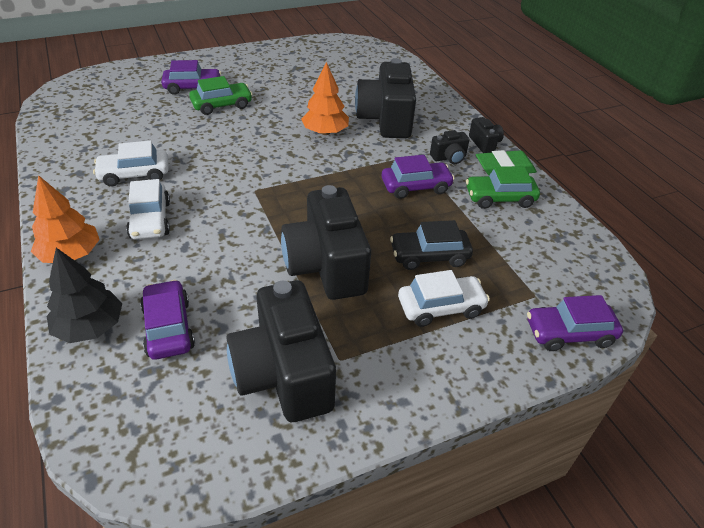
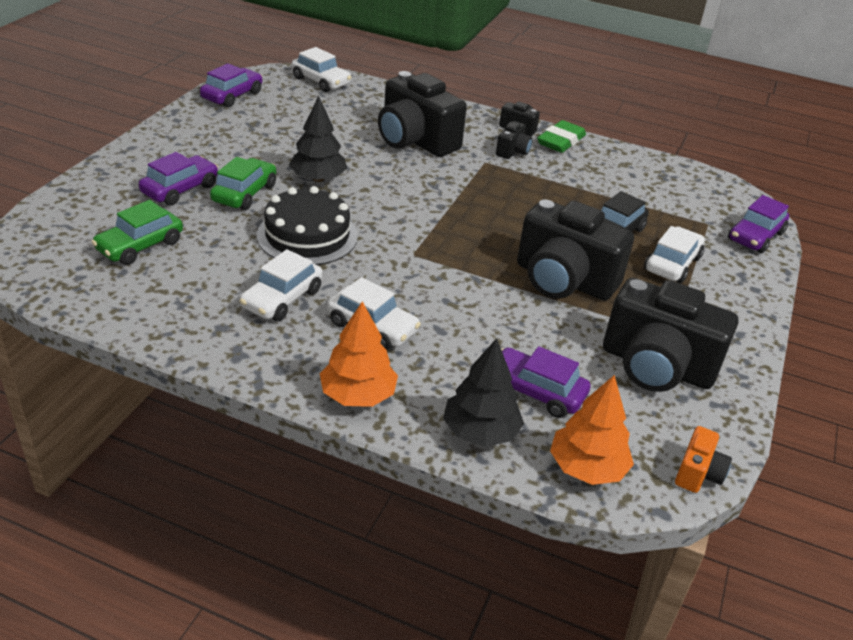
camera: 45 degrees left, 5 degrees down
(167, 477) = (698, 473): none -> orange camera
(212, 146) = (307, 236): none -> black cake
(279, 115) = (318, 178): none -> black tree
(325, 132) = (385, 175): orange tree -> orange tree (587, 468)
(385, 58) = (321, 81): none -> white car
(415, 187) = (526, 187): purple car -> purple car (232, 96)
(499, 198) = (592, 167): green car -> green car (140, 246)

